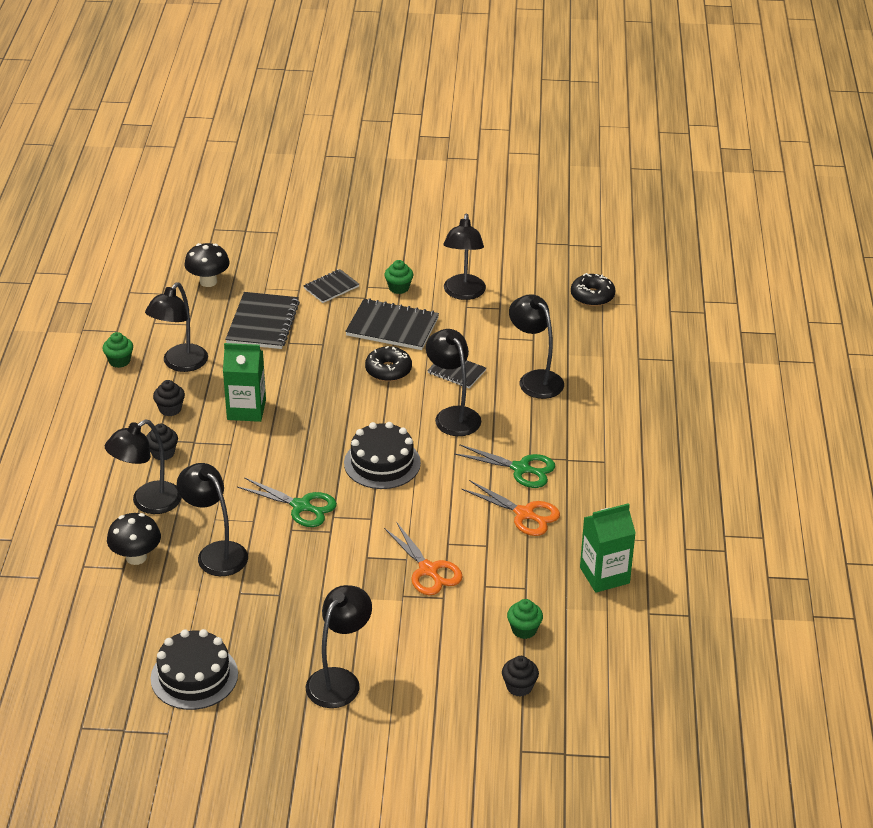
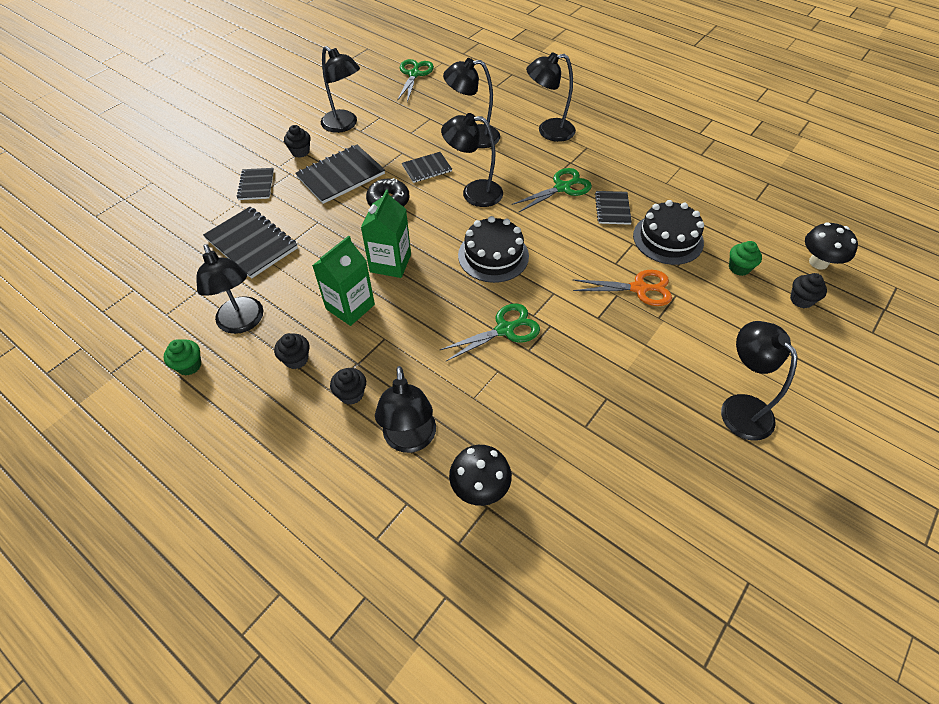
camera: 55 degrees left, 15 degrees up
(194, 676) = (679, 519): black cake -> black cake (668, 239)
(208, 281) = (157, 252): black mushroom -> black mushroom (818, 262)
(216, 553) = (520, 419): black lamp -> black lamp (548, 131)
(399, 288) = (300, 152): green cupcake -> black cupcake
(524, 514) = (612, 209): orange scissors -> black notebook
(592, 296) = (414, 74): black donut -> green scissors
(604, 575) = (705, 201): green carton -> green carton (390, 263)

